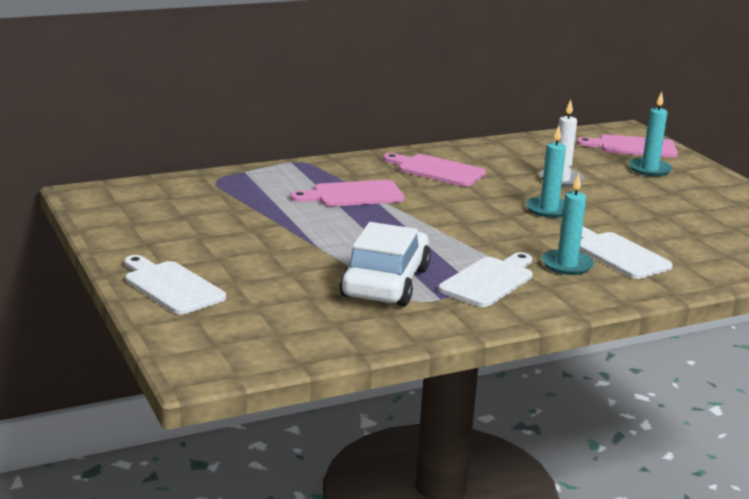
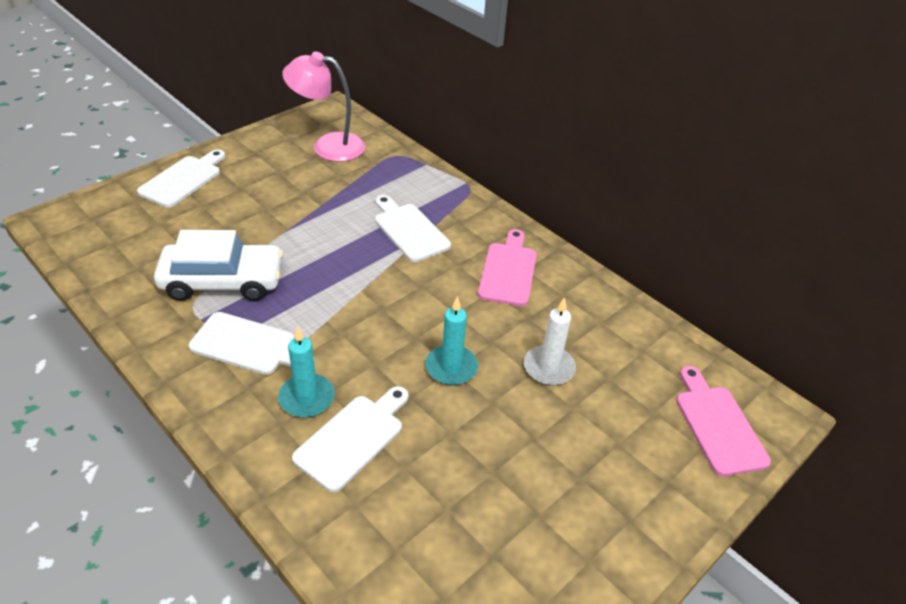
camera: 70 degrees right, 20 degrees up
(167, 207) = (328, 146): none -> pink lamp
(353, 195) = (409, 230): pink cutting board -> white cutting board
(649, 169) = (646, 449): turquoise candle -> none

